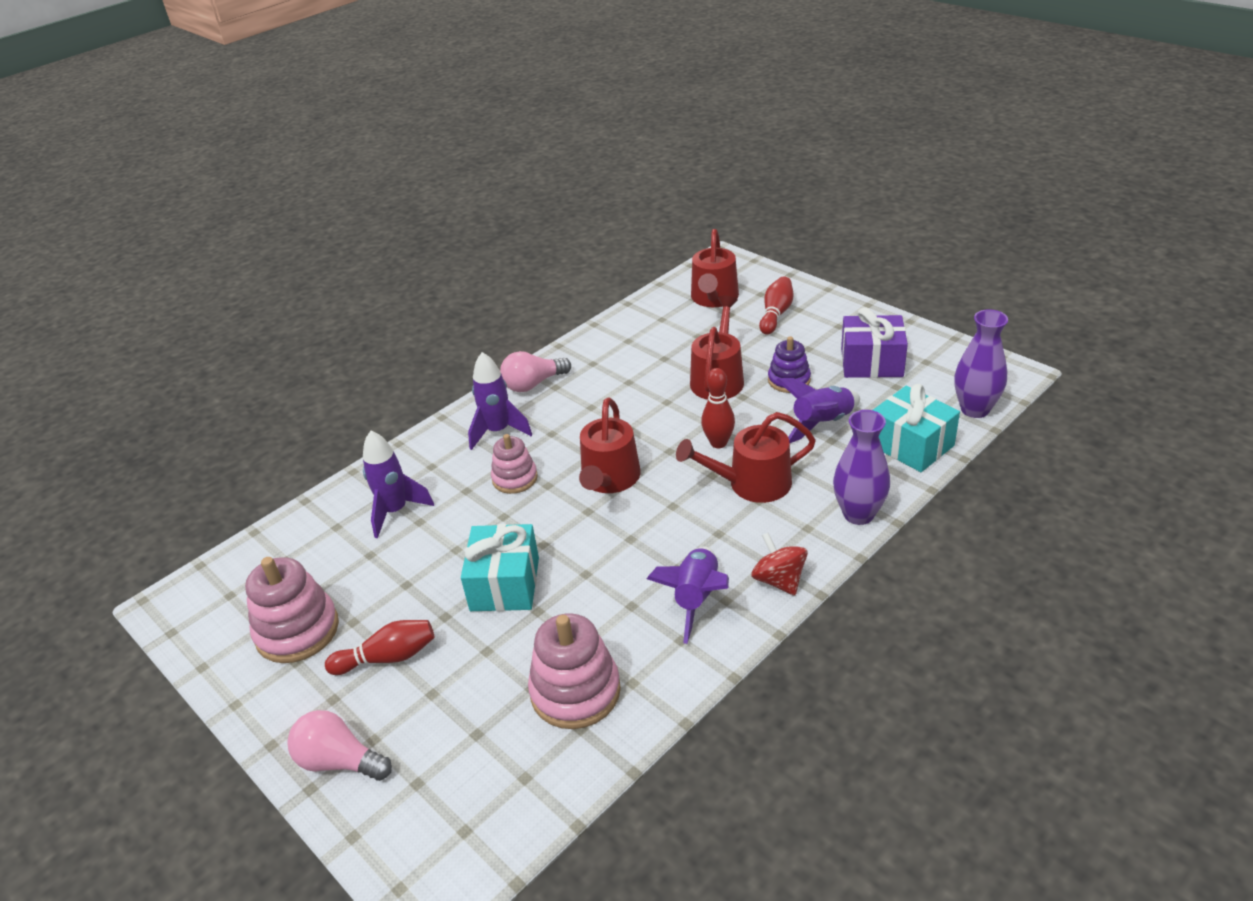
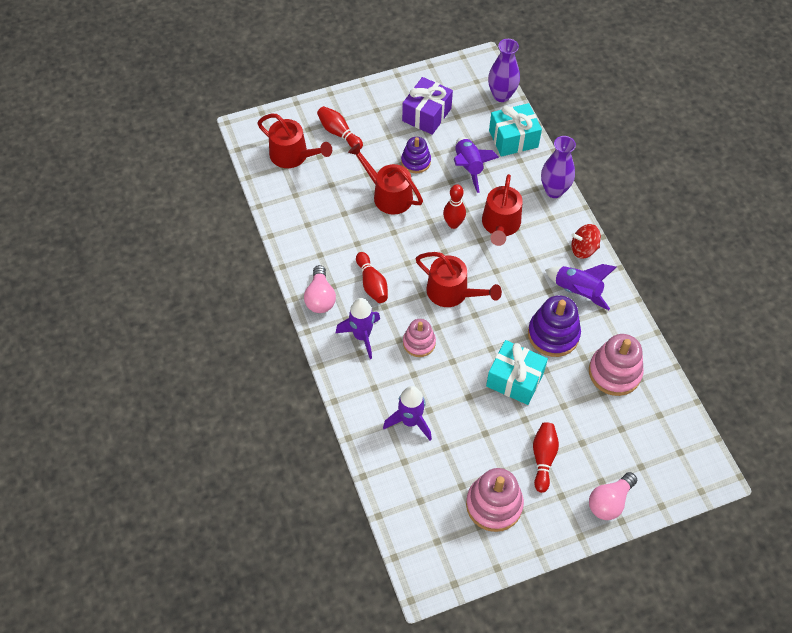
camera: 70 degrees left, 20 degrees up
(578, 412) = (372, 284): none -> red bowling pin
(603, 598) = (553, 334): none -> purple stacking toy

